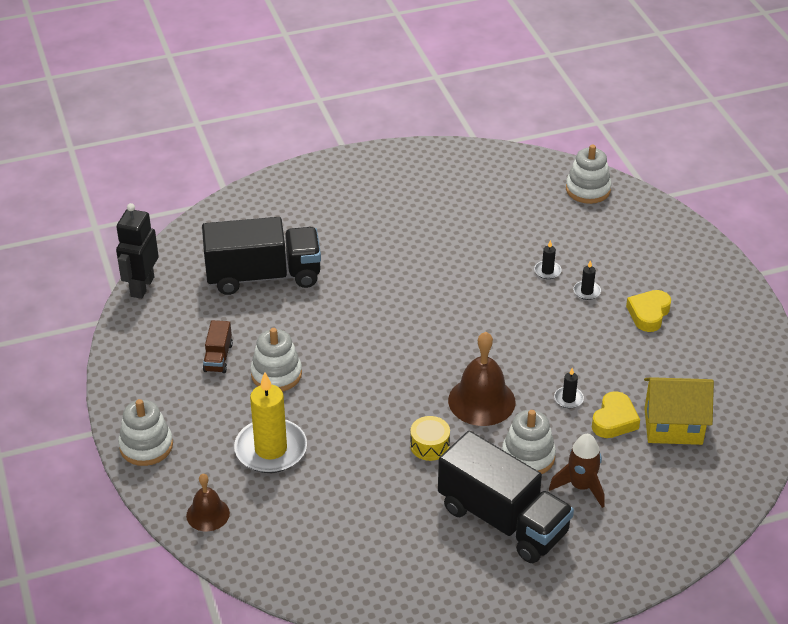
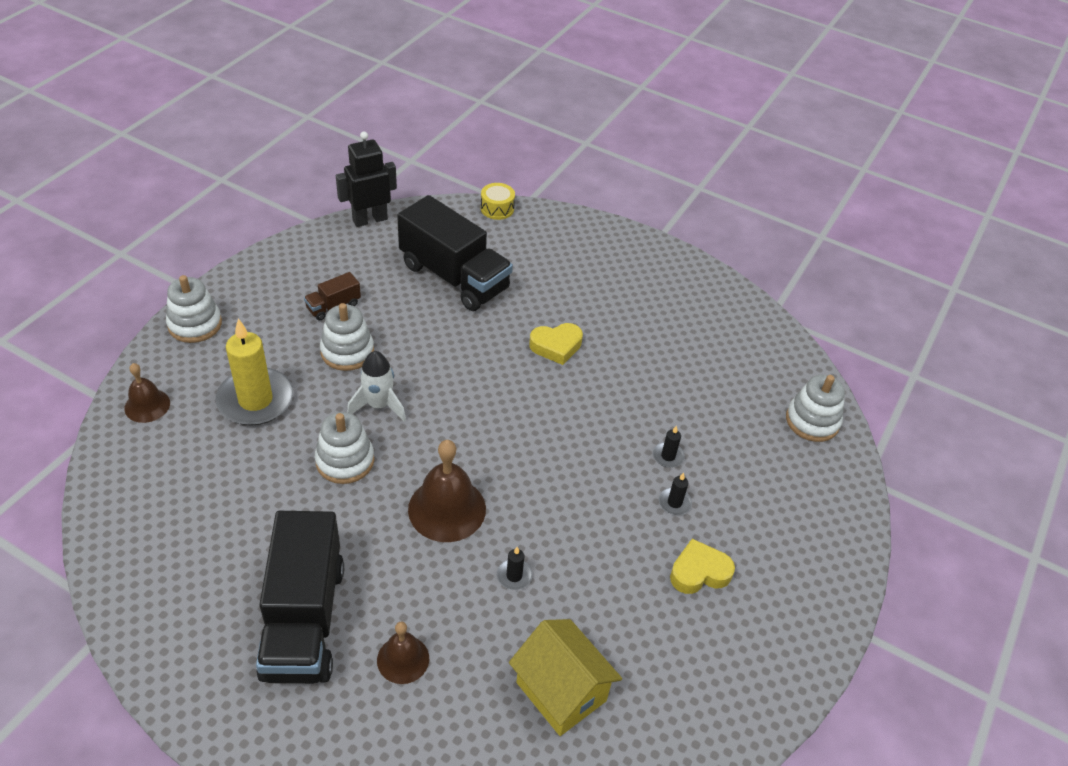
camera: 45 degrees right, 5 degrees up
(350, 385) = (379, 405): none -> white rocket
(429, 445) = (354, 505): yellow drum -> yellow drum (497, 208)
(528, 456) = (406, 589): white stacking toy -> white stacking toy (345, 461)
(581, 487) = (403, 659): brown rocket -> brown bell
(614, 420) = (521, 632): yellow heart -> yellow heart (556, 346)

